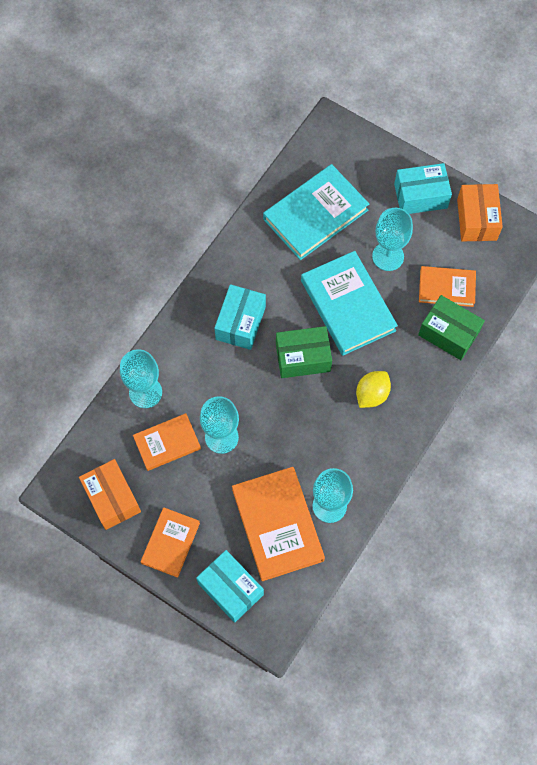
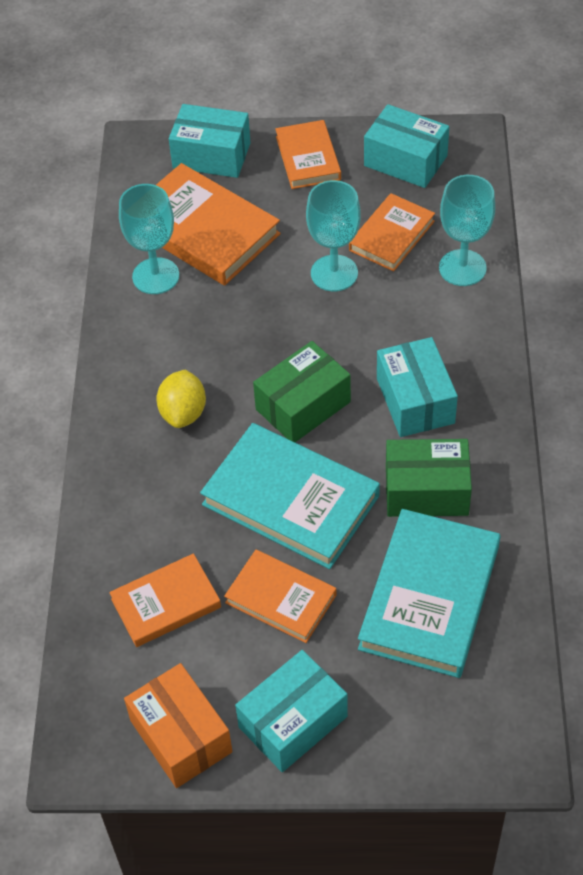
camera: 150 degrees right, 15 degrees down
(112, 498) = (405, 160): orange box -> turquoise box
(388, 256) = (281, 598): turquoise goblet -> orange book
(448, 333) = (126, 542): green box -> green box (426, 491)

